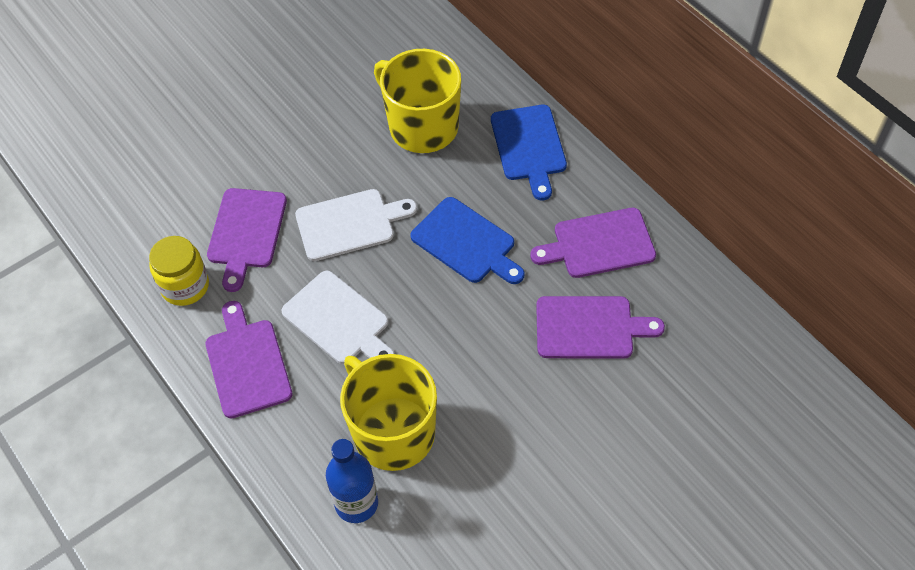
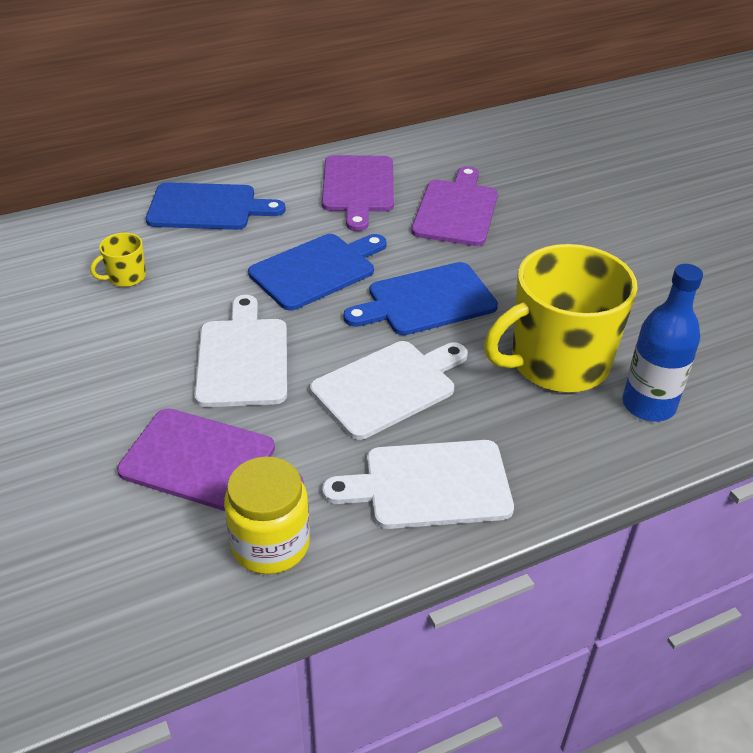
camera: 80 degrees left, 15 degrees down
(247, 364) = (429, 485): purple cutting board -> white cutting board
(422, 127) = (126, 277): yellow mug -> yellow mug, size x0.41
(448, 327) = (426, 300): none -> blue cutting board

